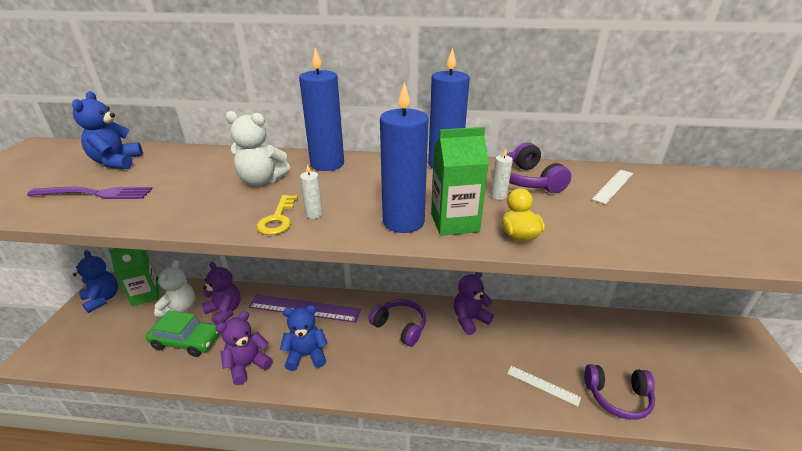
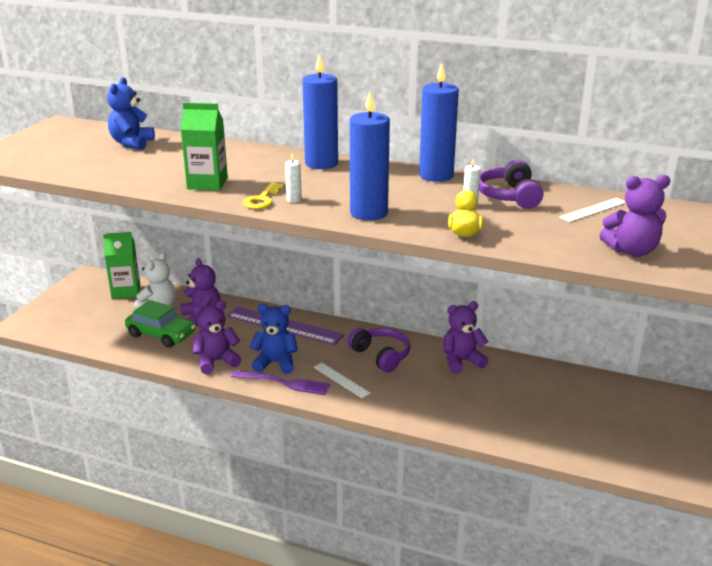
camera: 15 degrees right, 5 degrees down
(95, 193) = (115, 166): purple fork -> purple fork (284, 383)
(102, 299) = (84, 289): blue teddy bear -> none
(261, 180) = (256, 171): white teddy bear -> none
(454, 222) = (413, 219): green carton -> green carton (207, 183)
(543, 385) = (514, 424): white ruler -> white ruler (341, 380)
(617, 397) = (591, 446): purple headphones -> none
(694, 233) = (632, 251): none -> purple teddy bear

